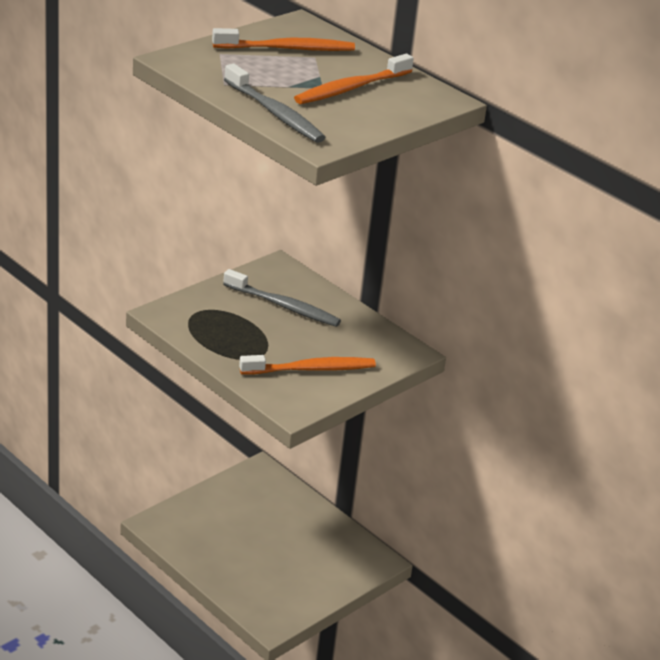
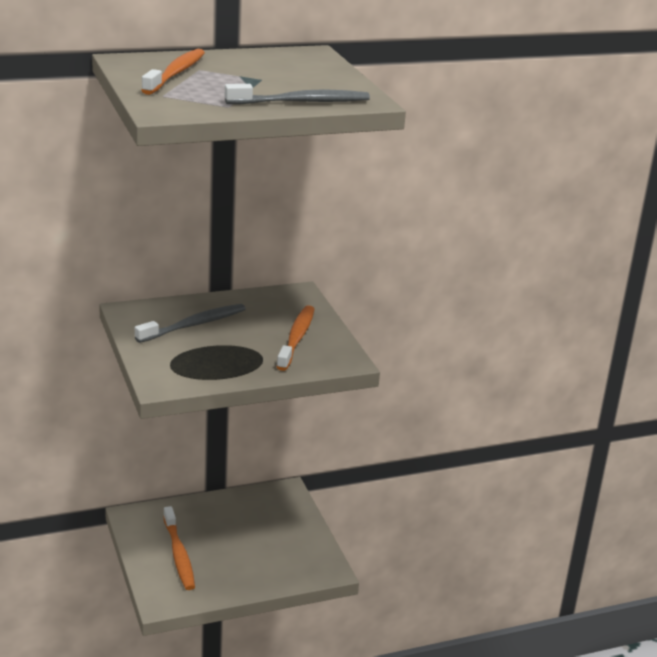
camera: 65 degrees left, 5 degrees down
(351, 88) = (272, 71): orange toothbrush -> orange toothbrush (179, 555)

